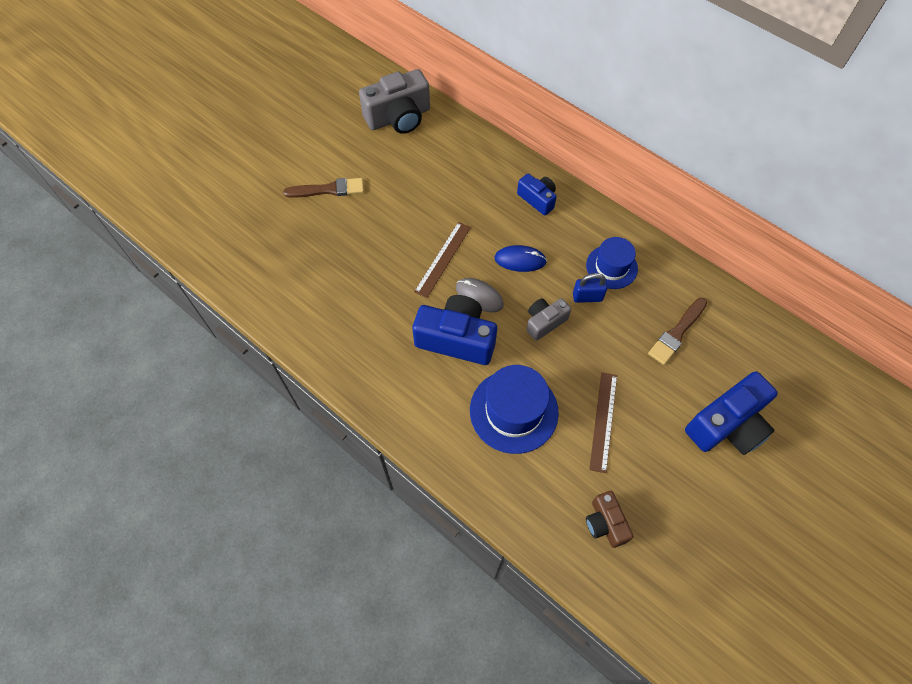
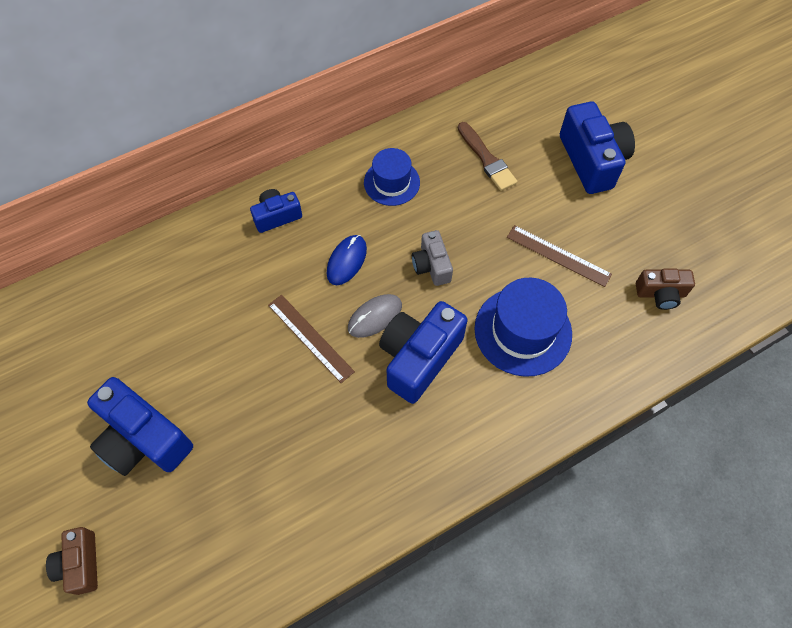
camera: 70 degrees left, 0 degrees up
(237, 191) = (80, 564): none -> brown camera
(328, 189) = (143, 439): brown brush -> blue camera
(399, 117) = (77, 320): grey camera -> none
(587, 297) = (417, 217): blue padlock -> none

